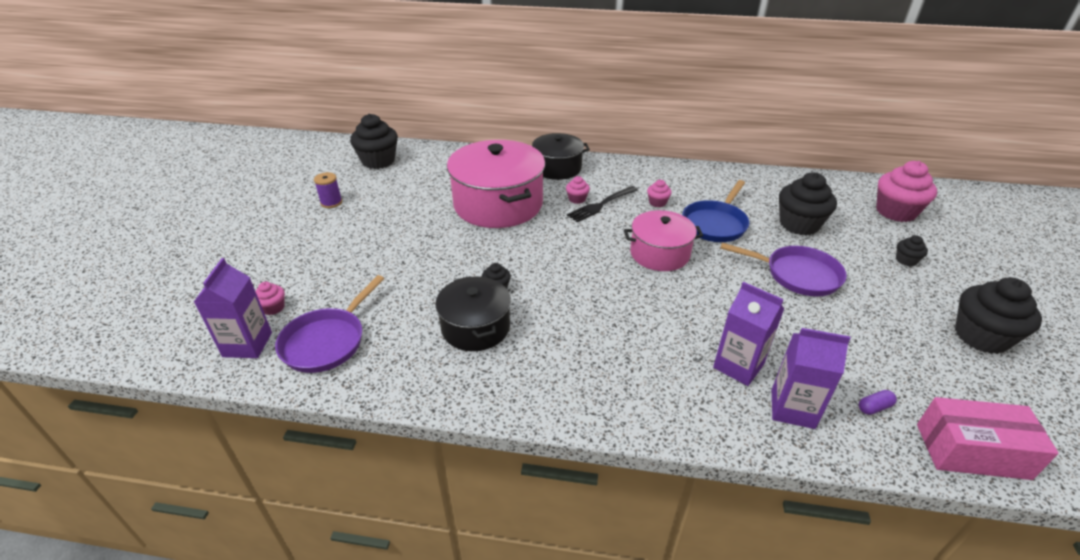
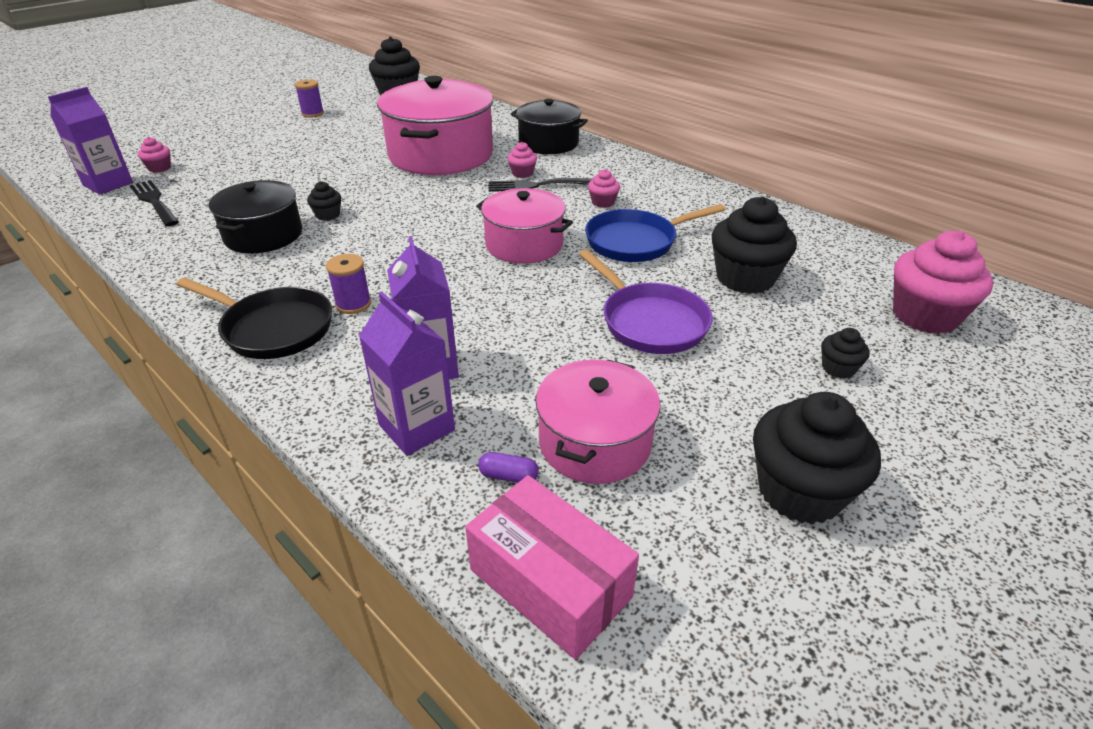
camera: 35 degrees right, 0 degrees up
(327, 341) = (154, 202): purple pan -> black fork
(606, 395) = (273, 328): none -> black pan
(627, 348) = (353, 304): none -> purple spool
(879, 363) = (594, 442): none -> pink pot

